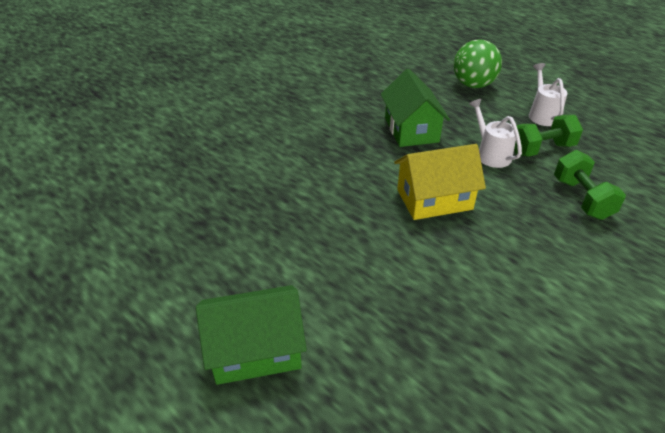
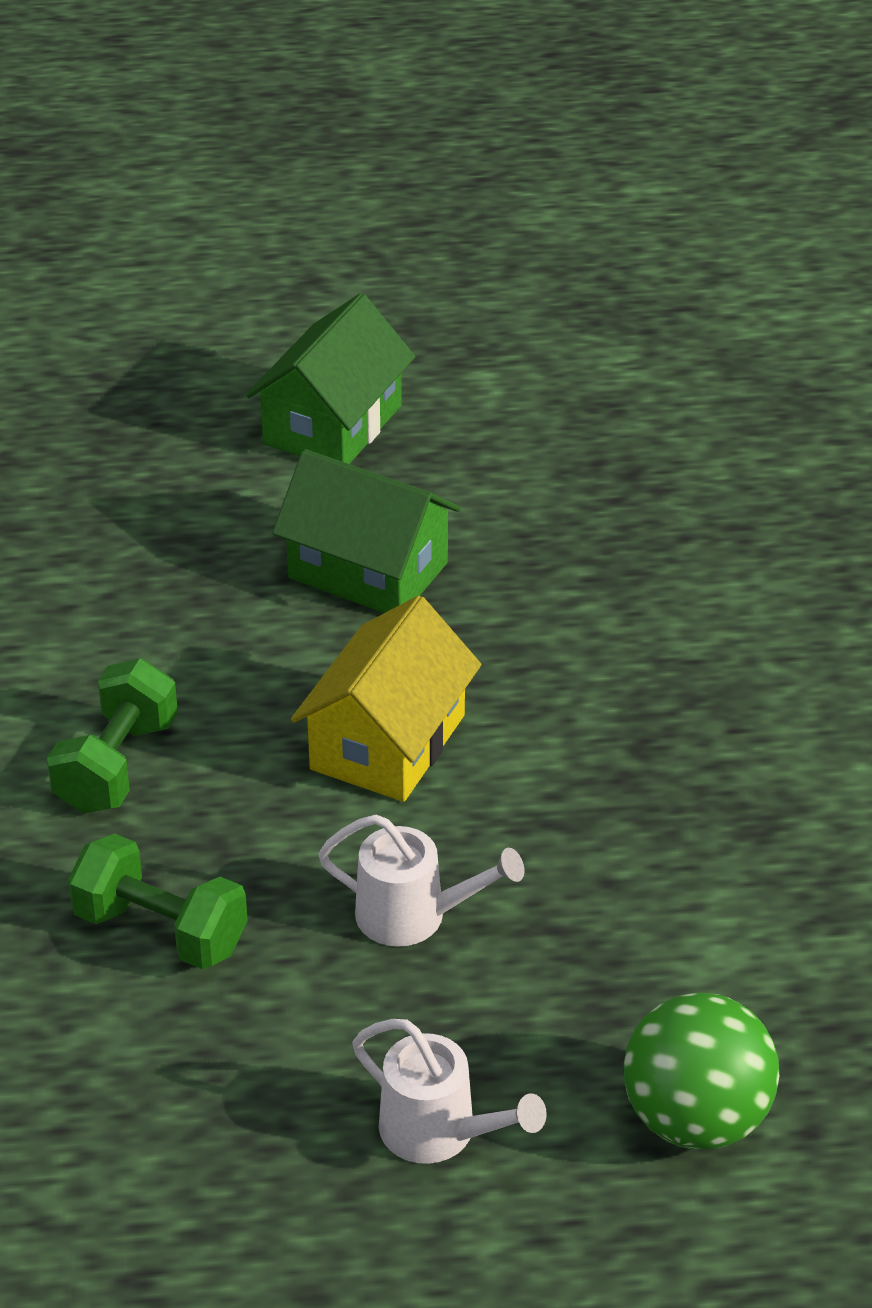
camera: 130 degrees right, 0 degrees up
(411, 130) = (622, 861): green house -> green house (368, 570)
(541, 149) = (337, 1008): green dumbbell -> green dumbbell (117, 765)

